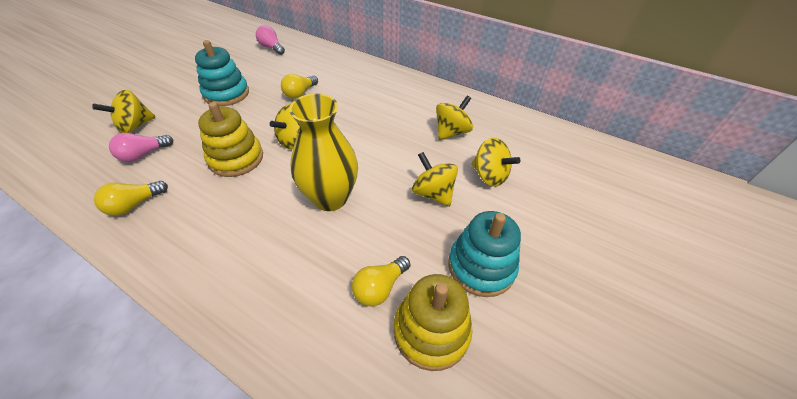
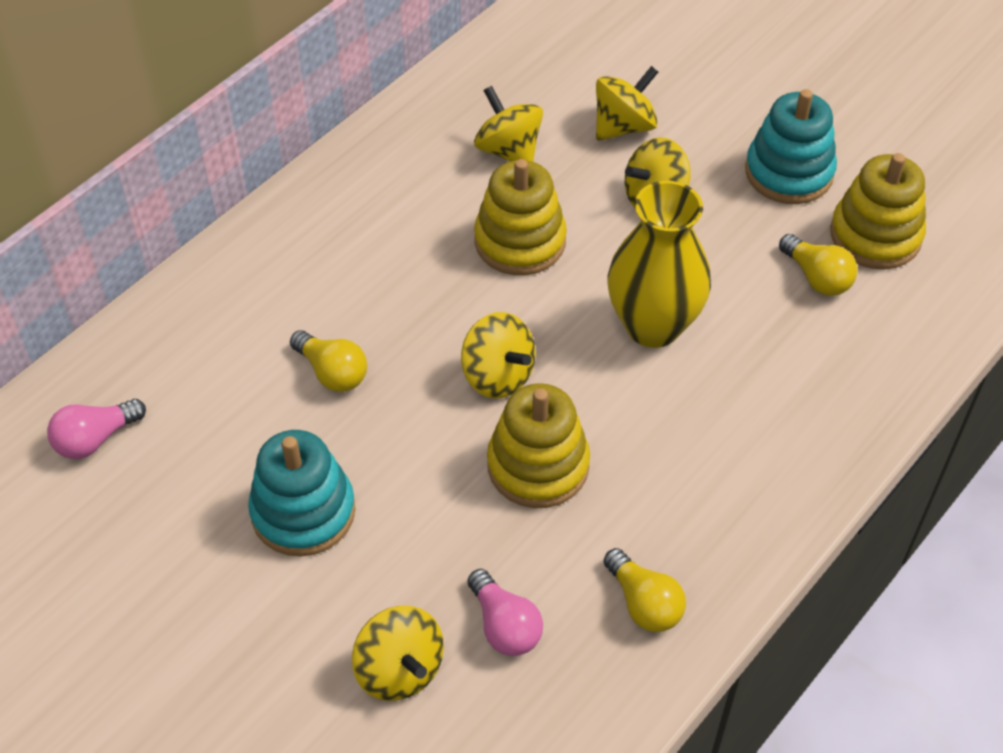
camera: 80 degrees left, 5 degrees up
(387, 141) = (520, 241): none -> yellow stacking toy

